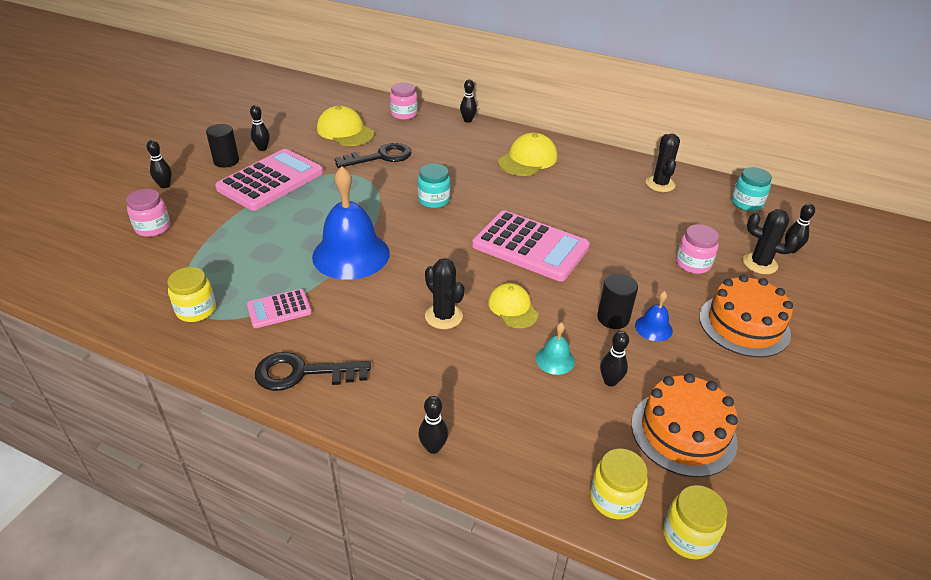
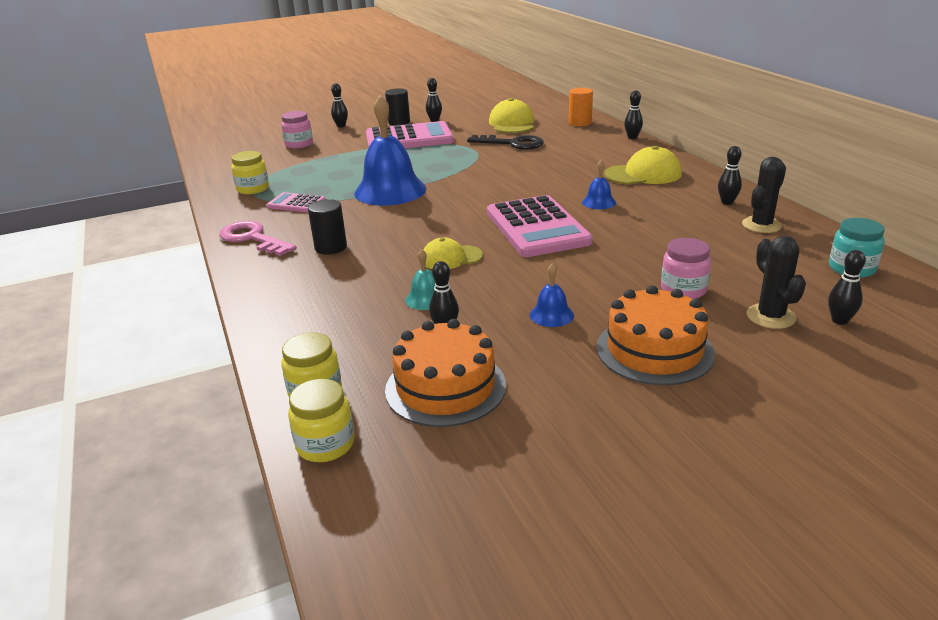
camera: 45 degrees right, 10 degrees down
(302, 373) = (253, 238): black key -> pink key
(404, 114) = (580, 123): pink jar -> orange cylinder
(433, 447) = (255, 306): black bowling pin -> black bowling pin (727, 202)
(434, 200) = (508, 178): turquoise jar -> none
(443, 316) = (391, 244): black cactus -> none
(513, 308) = (451, 258): yellow cap -> yellow cap turned 120 degrees counterclockwise
(536, 201) = (599, 202): none -> blue bell
(613, 318) = (525, 294): black cylinder -> black cylinder (331, 247)

